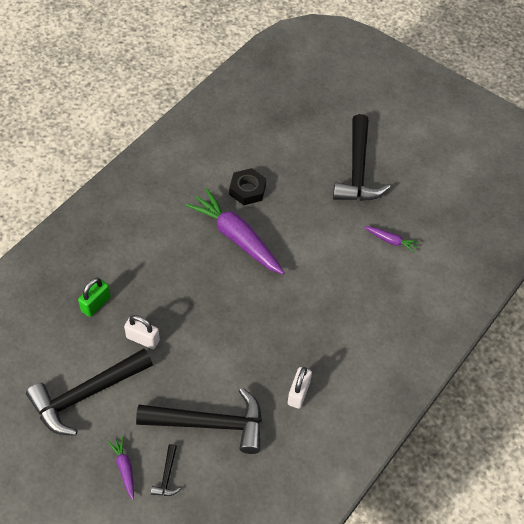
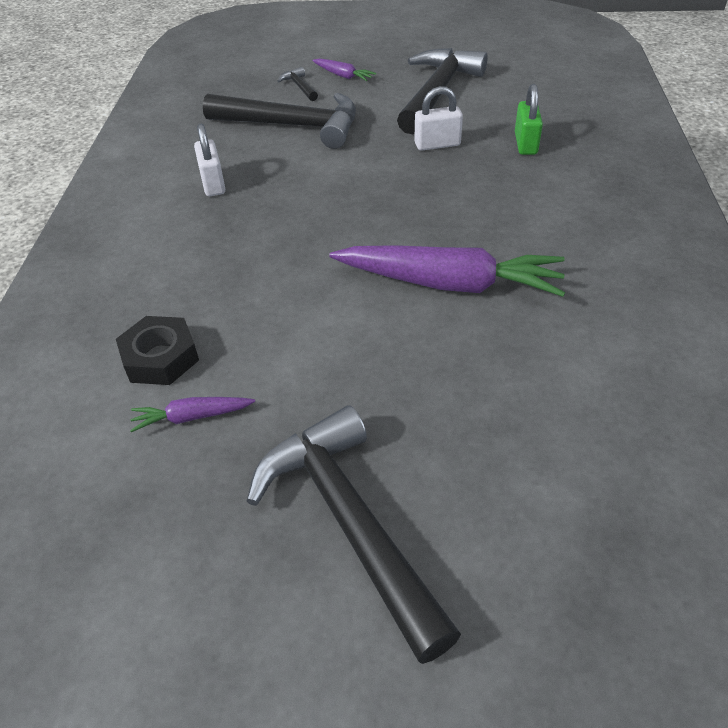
camera: 150 degrees right, 10 degrees down
(210, 424) = (292, 126): black hammer -> black hammer turned 135 degrees counterclockwise
(247, 190) = (511, 356): black nut -> black nut (160, 358)

